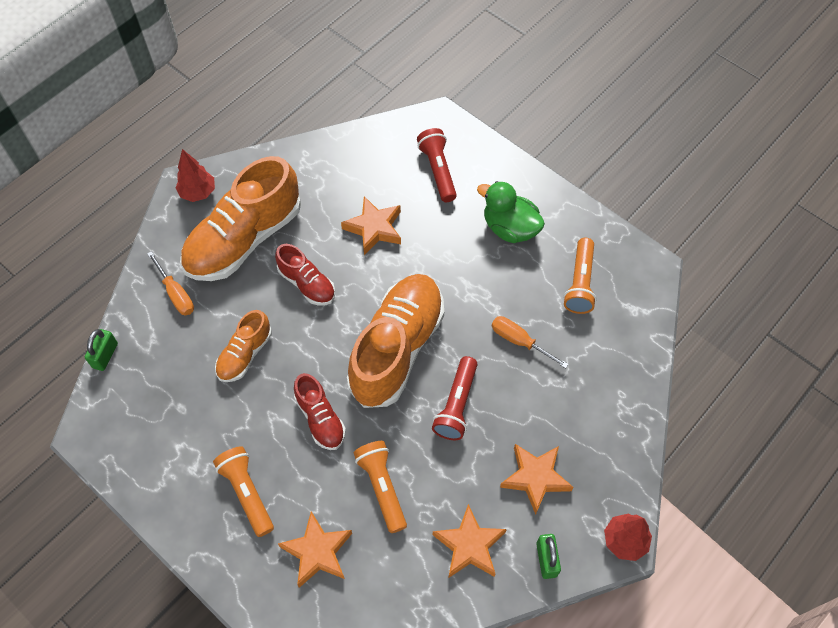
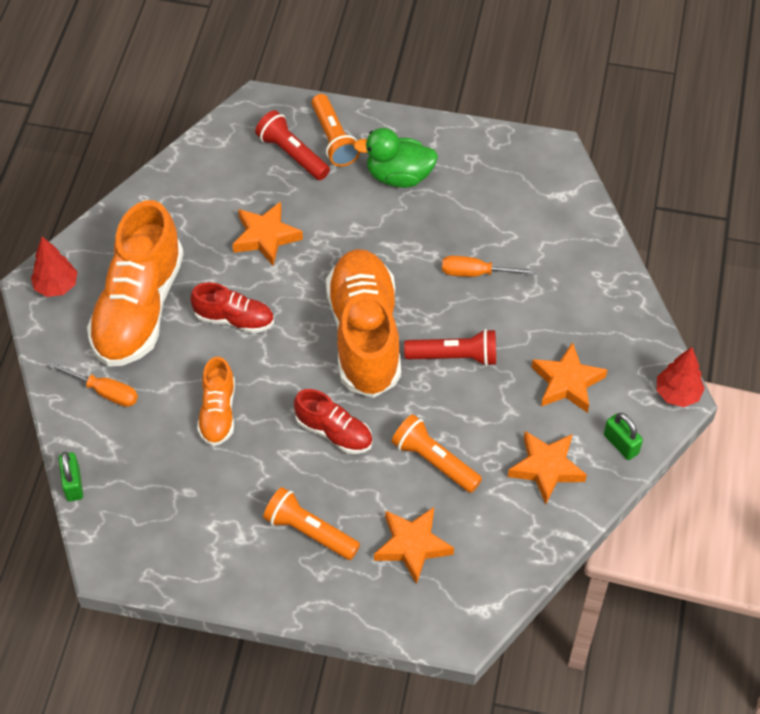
camera: 30 degrees left, 5 degrees down
(456, 405) = (454, 356): red flashlight -> red flashlight turned 75 degrees counterclockwise
(580, 283) = (497, 195): orange flashlight -> orange flashlight (333, 139)

